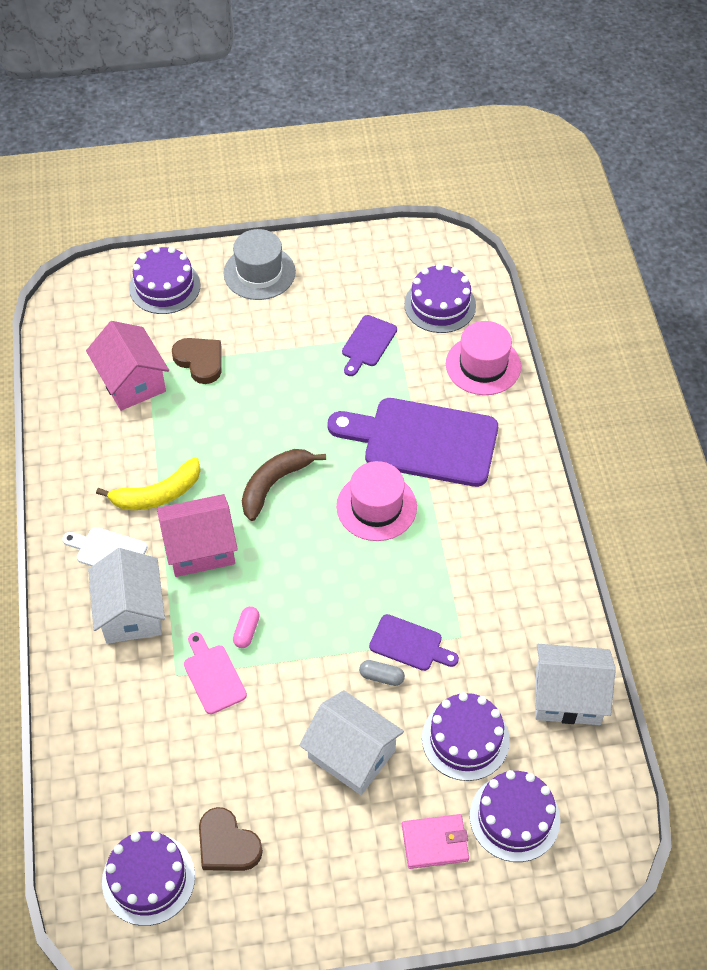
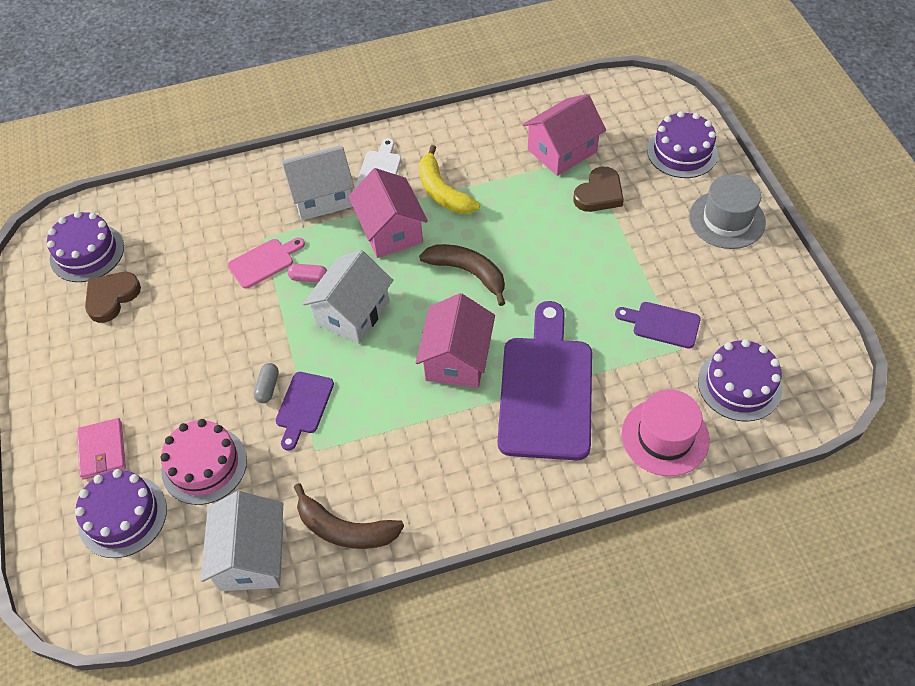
camera: 85 degrees right, 0 degrees up
(351, 754) = (190, 374): white house -> white house (352, 313)
(376, 506) = (457, 359): pink hat -> pink house
(465, 739) = (204, 465): purple cake -> pink cake
(547, 615) = (345, 529): none -> brown banana

